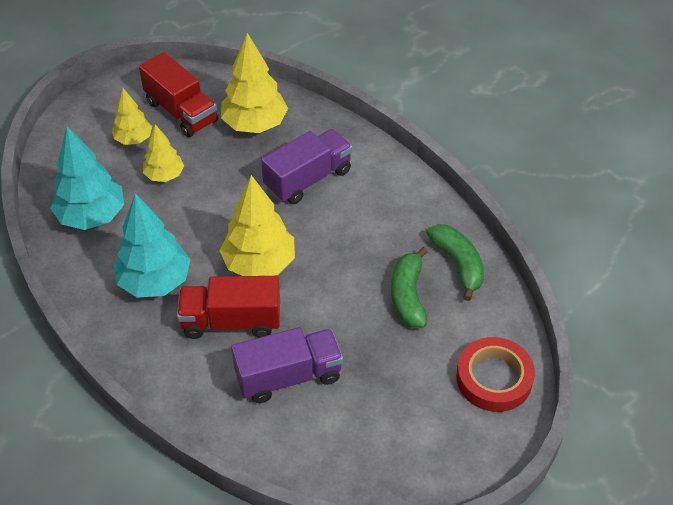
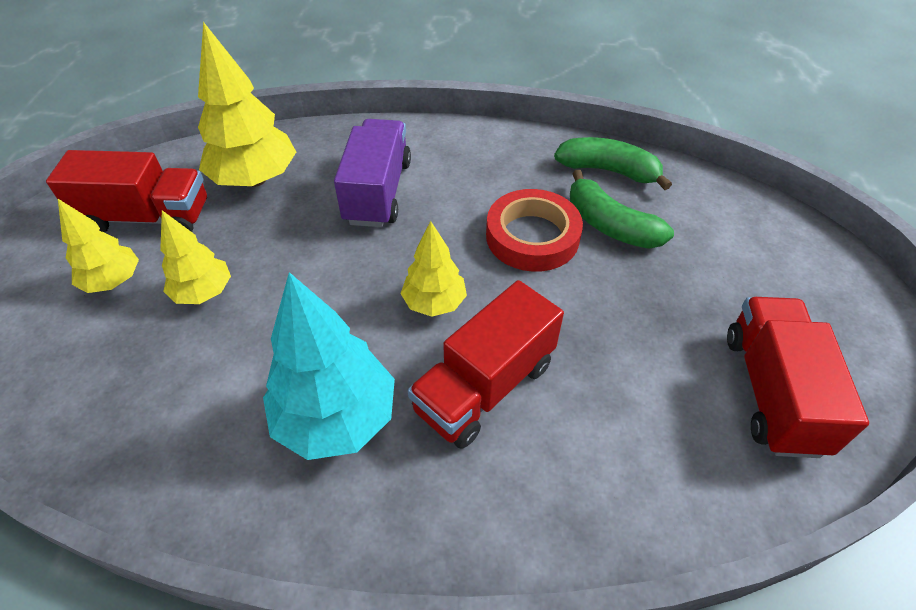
camera: 45 degrees left, 0 degrees up
(92, 216) = (151, 407): turquoise tree -> none
(259, 264) = (434, 303): yellow tree -> yellow tree, size x0.59
(288, 376) = (621, 391): purple truck -> none
(360, 440) = (772, 392): none -> red truck
(494, 378) = (772, 238): red tape -> red tape (532, 236)

